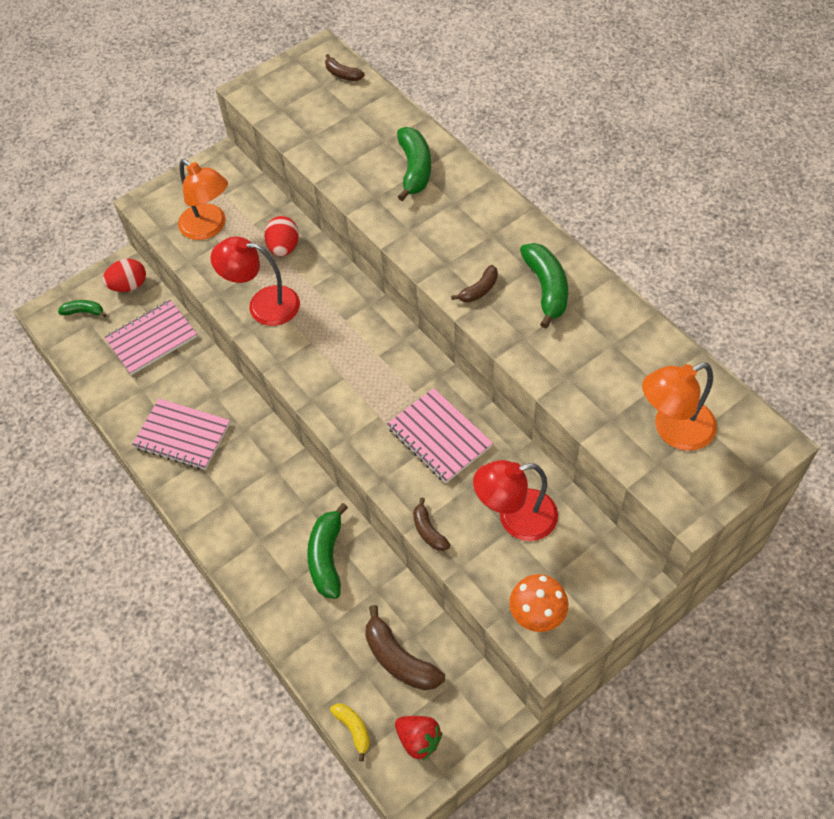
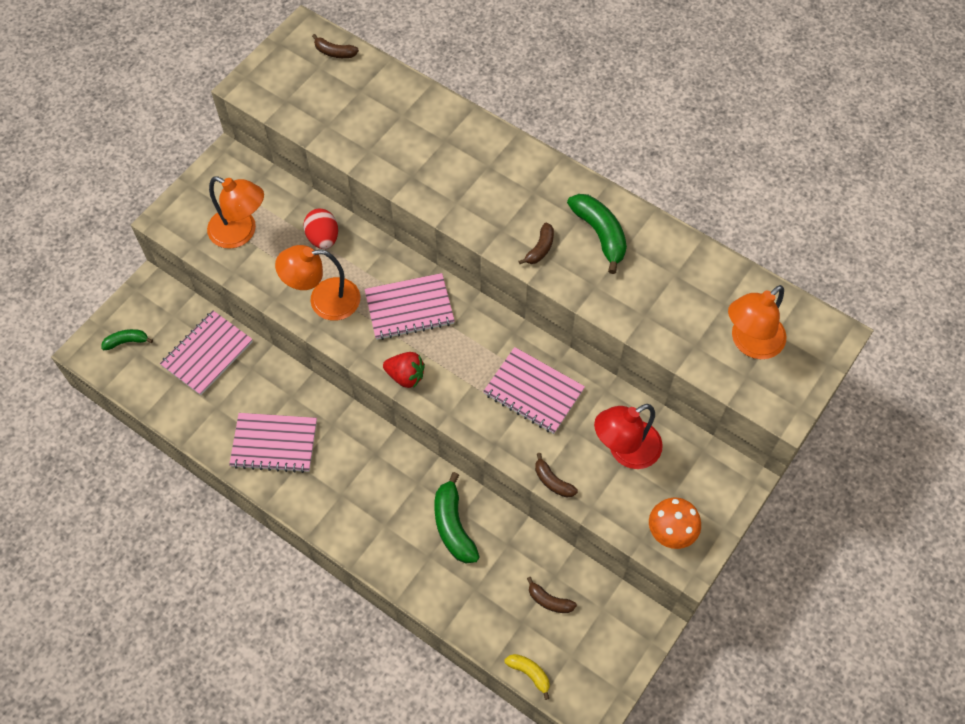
camera: 20 degrees left, 5 degrees up
(129, 286) = (163, 304): red egg -> none
(263, 304) = (324, 300): red lamp -> orange lamp
(343, 329) = (409, 308): none -> pink notebook
(399, 659) = (549, 600): brown banana -> brown banana, size x0.57
(414, 169) = (439, 140): green banana -> none
(419, 740) = (589, 666): red strawberry -> red strawberry (405, 376)

